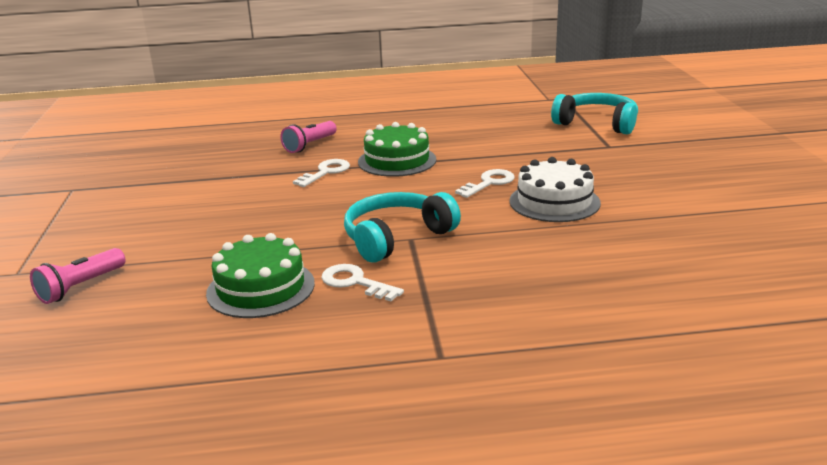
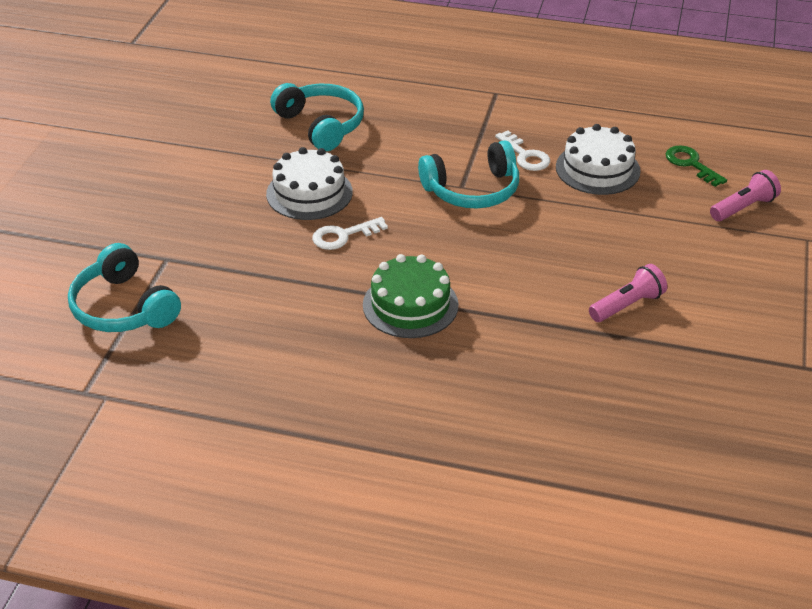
camera: 160 degrees left, 15 degrees up
(136, 321) = (691, 164): none -> green key
(261, 288) = (597, 169): green cake -> white cake
(310, 145) = (499, 376): pink flashlight -> pink flashlight (627, 305)
(326, 172) = (499, 307): white key -> none
(621, 258) = (321, 125): none -> turquoise headphones

